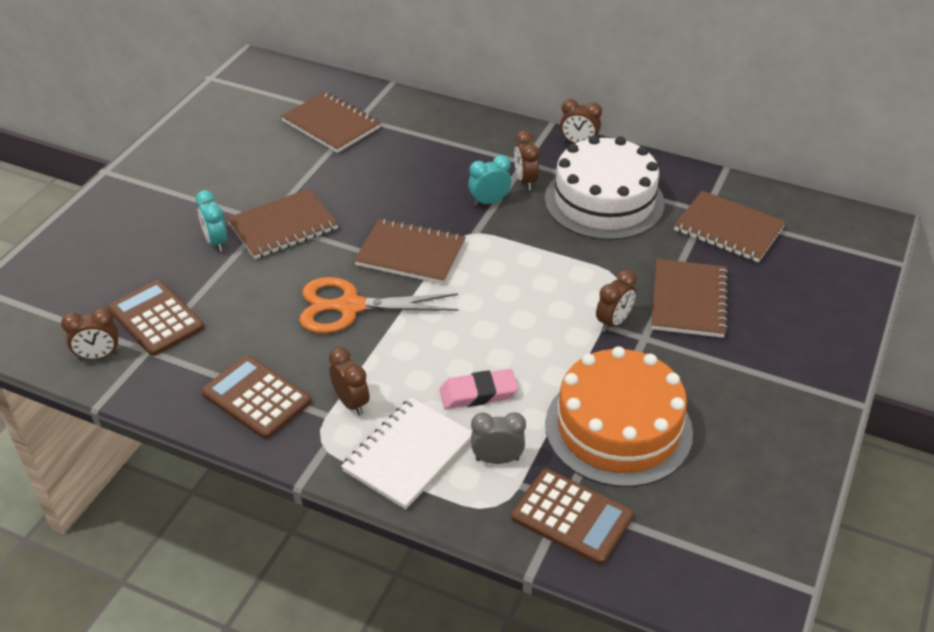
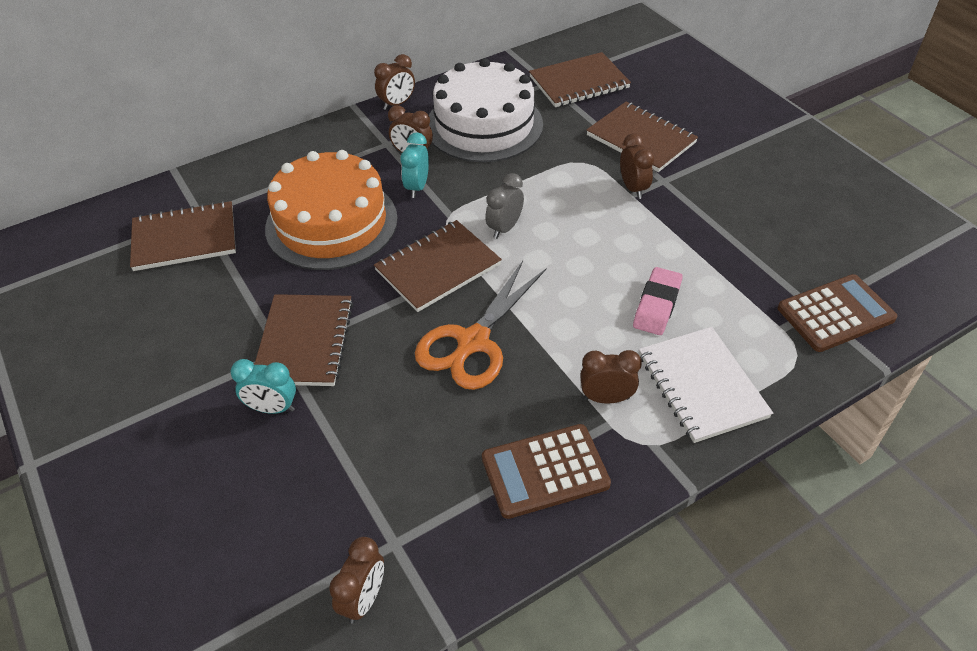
camera: 55 degrees left, 5 degrees up
(156, 319) = (348, 514): brown calculator -> none
(497, 459) = (744, 329): grey clock -> grey clock (504, 228)
(618, 428) = (754, 242): orange cake -> orange cake (331, 223)

